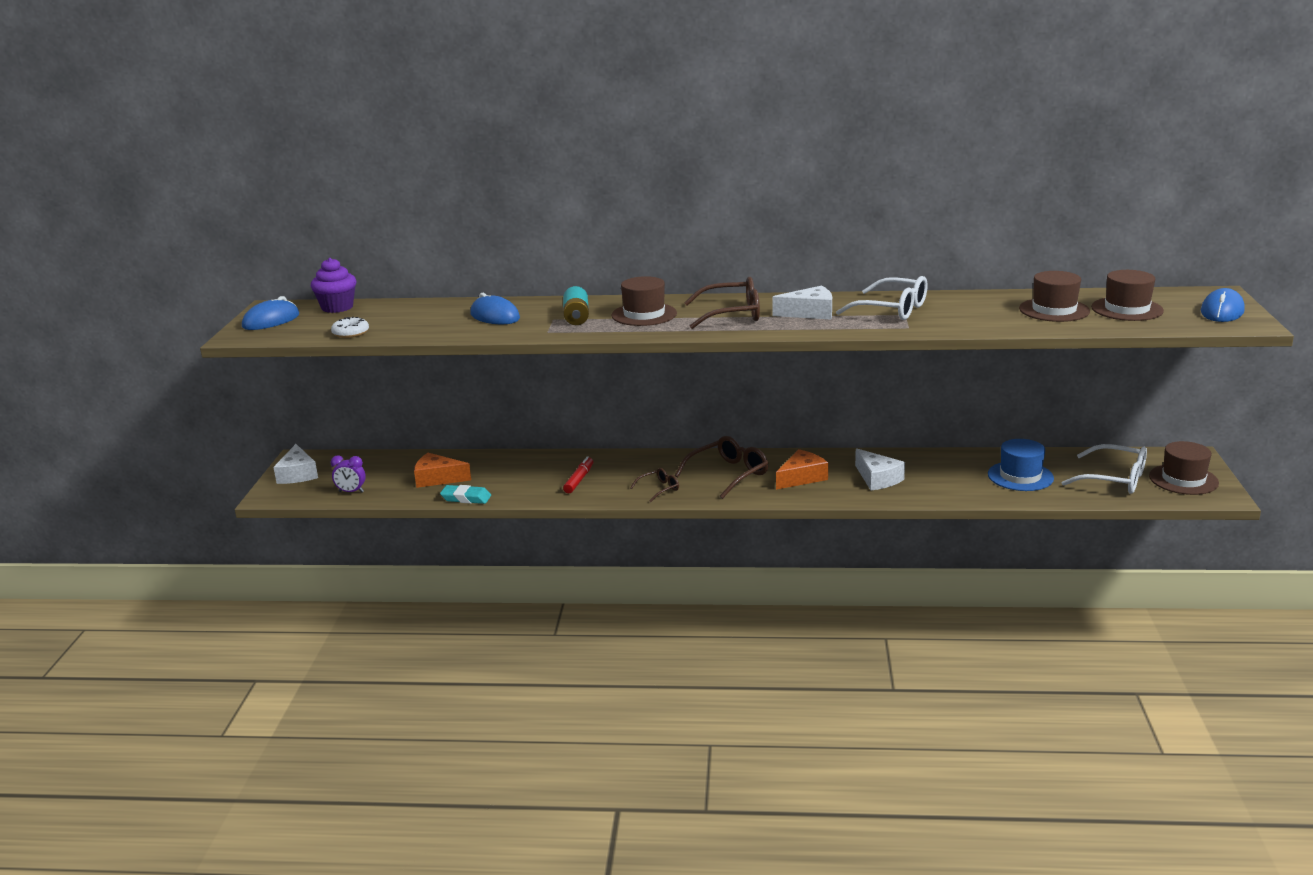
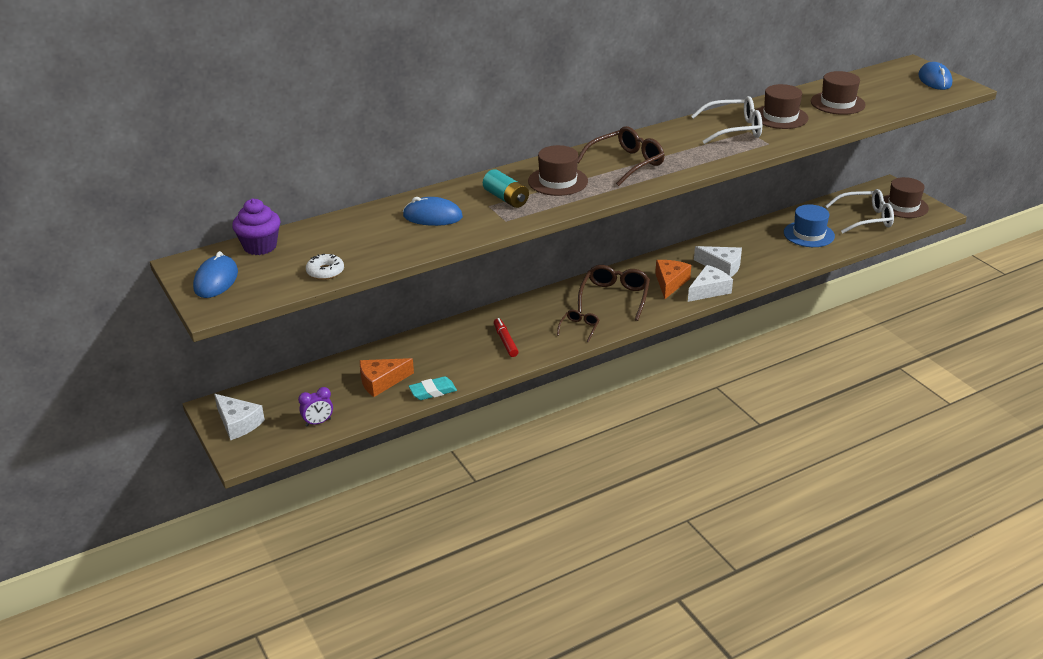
camera: 35 degrees left, 10 degrees up
(810, 313) = (681, 147): white cheese -> white cheese (709, 290)
(1127, 309) = (879, 91): brown hat -> brown hat (780, 117)

